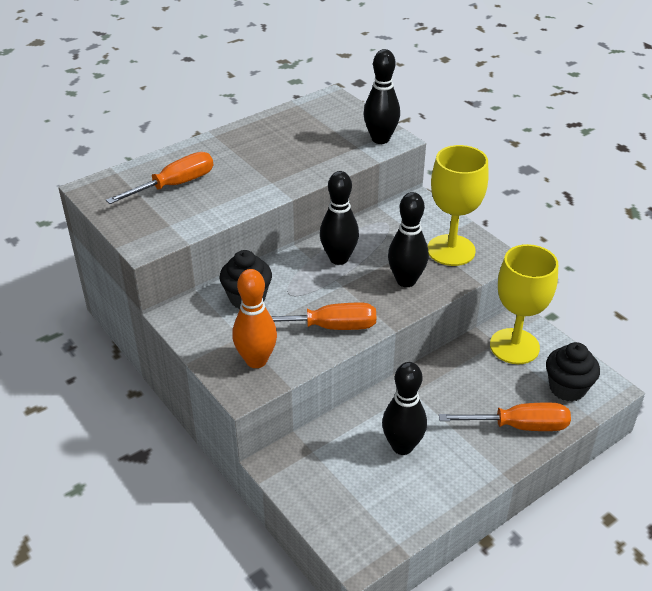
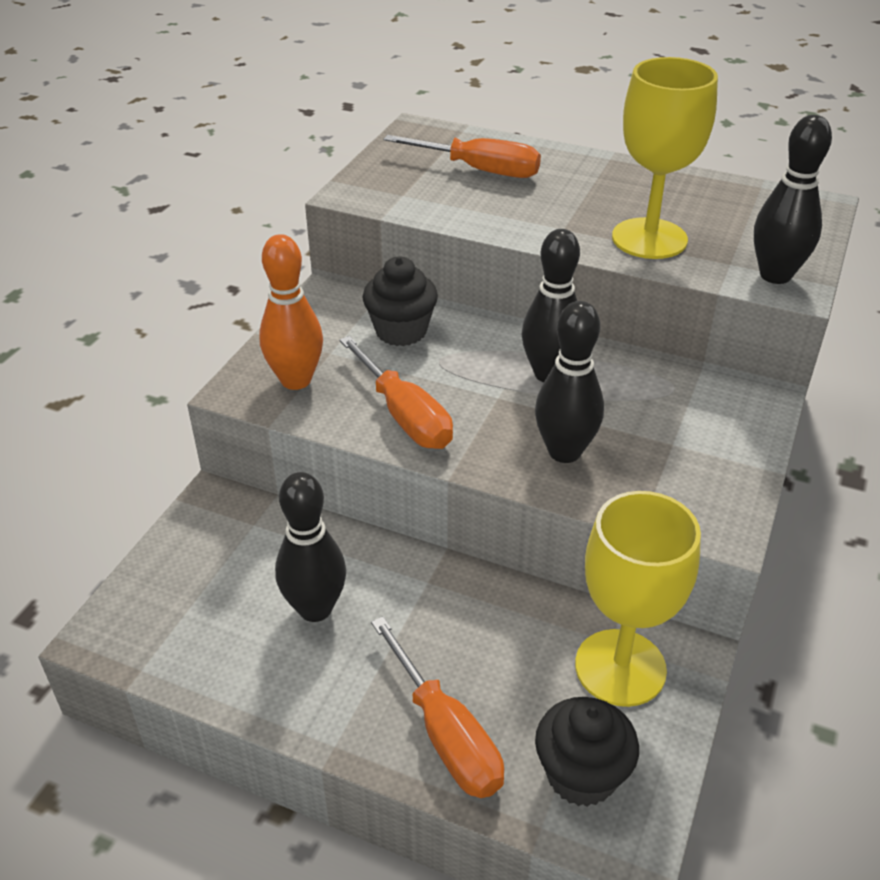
camera: 60 degrees right, 0 degrees up
(451, 250) = (682, 474): yellow goblet -> yellow goblet (649, 239)

